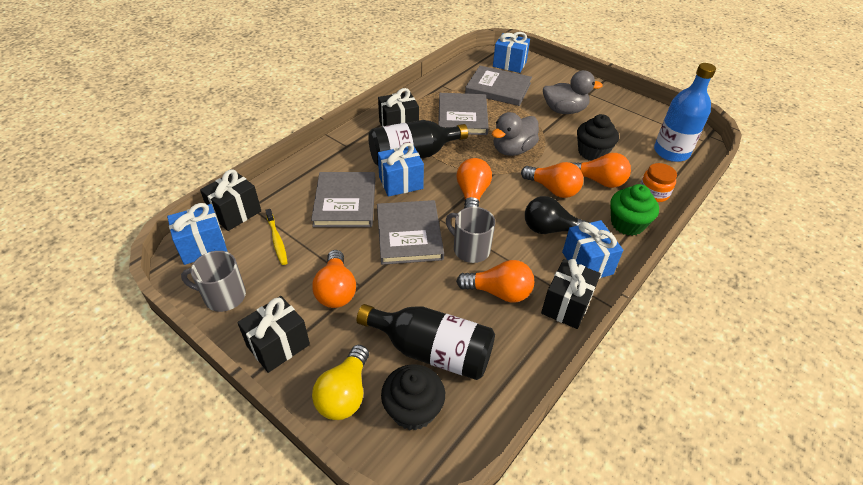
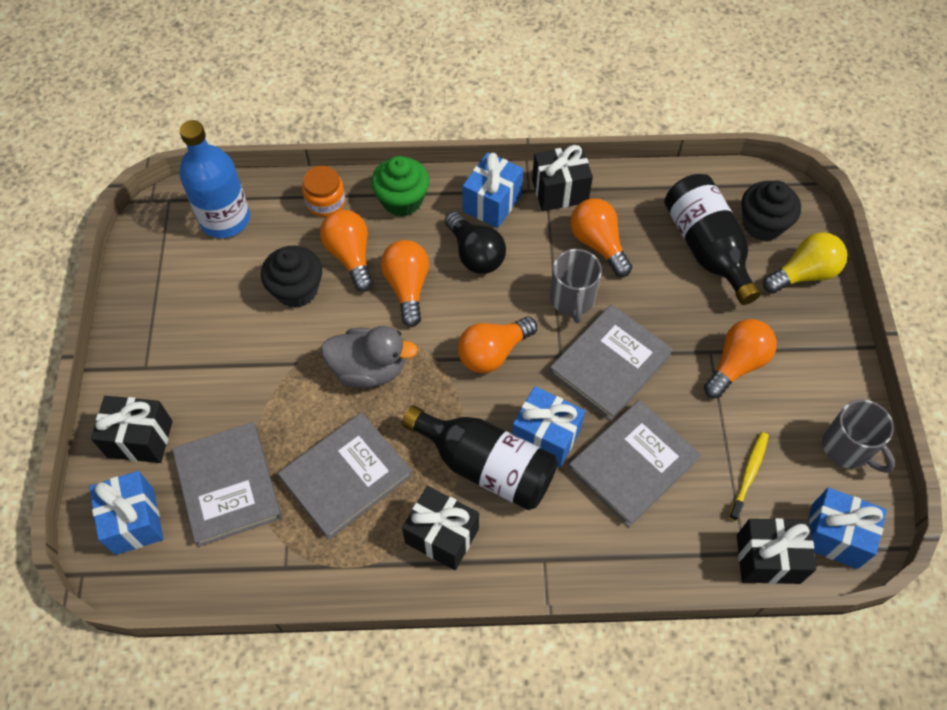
camera: 130 degrees left, 15 degrees up
(278, 345) = (828, 355): black gift -> black gift (140, 439)
(564, 110) = (220, 369): grey duck -> none

